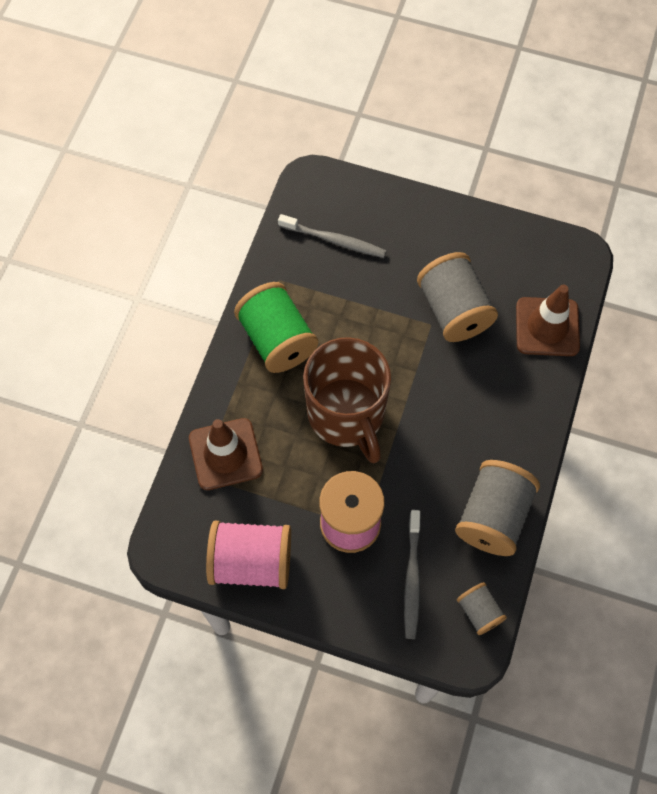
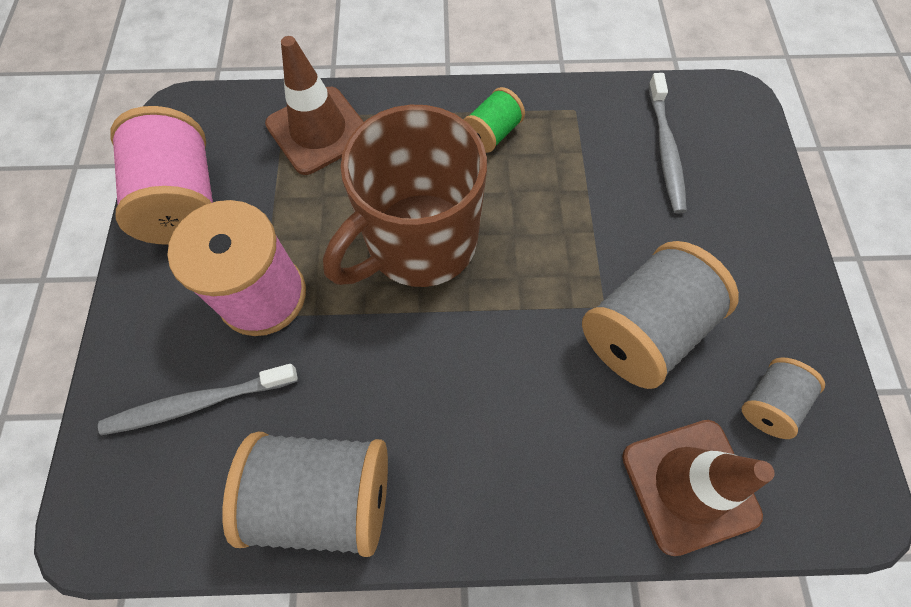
camera: 70 degrees right, 0 degrees up
(277, 340) = (492, 134): green spool -> green spool, size x0.53
(479, 612) = (161, 521): grey spool -> grey spool (769, 403)

